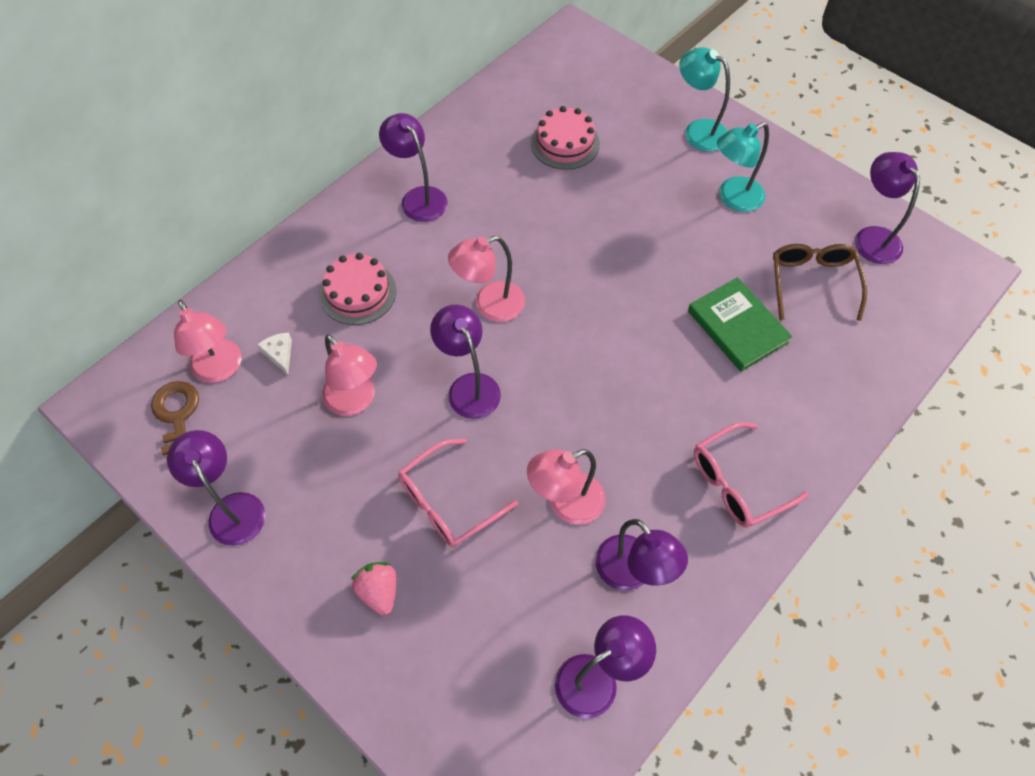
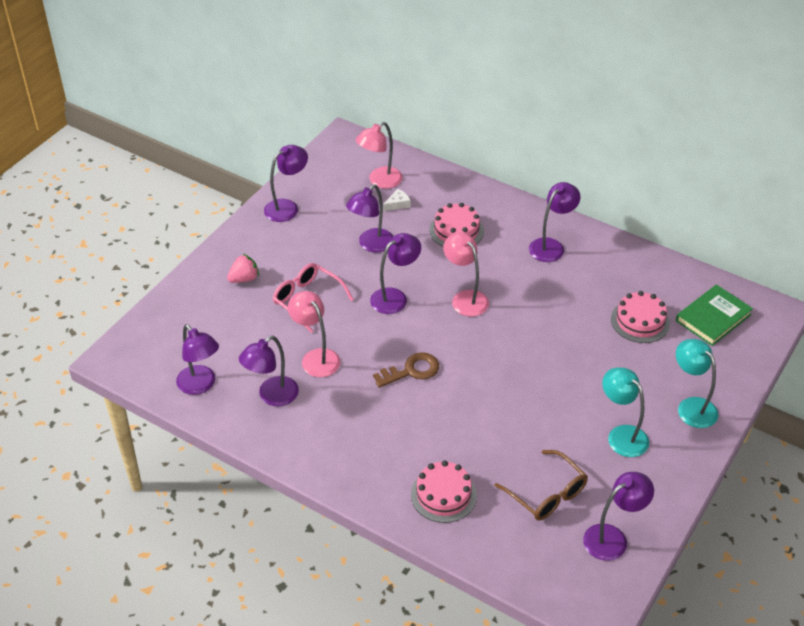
camera: 80 degrees right, 15 degrees down
(177, 416) = (343, 171): brown key -> brown key (411, 371)
(355, 401) = (371, 245): pink lamp -> purple lamp
(698, 131) = (691, 406): turquoise lamp -> turquoise lamp turned 60 degrees counterclockwise
(737, 327) = (487, 444): green book -> green book (713, 318)
(738, 482) = (349, 450): pink glasses -> none
(812, 283) = (546, 493): brown glasses -> brown glasses turned 60 degrees clockwise
(812, 385) = (443, 495): none -> pink cake

